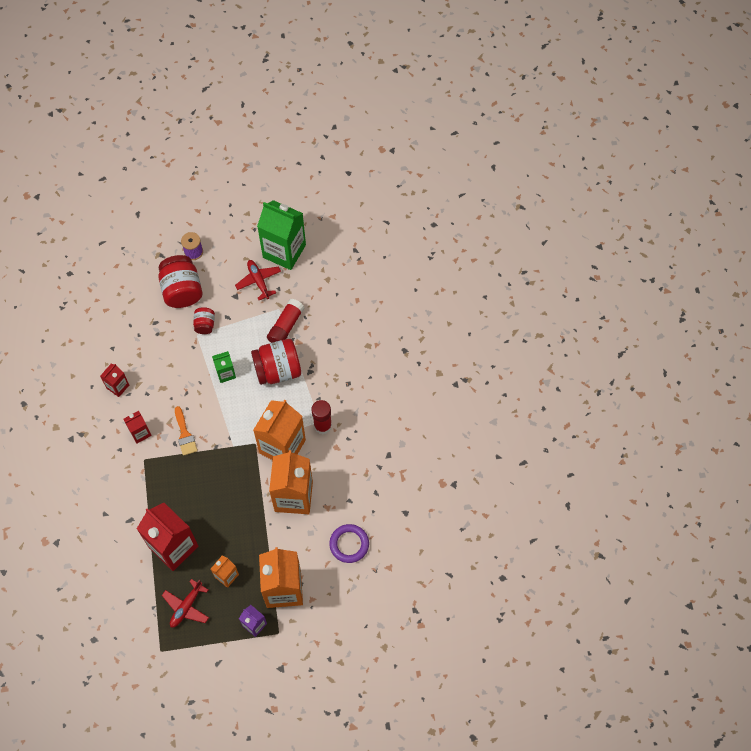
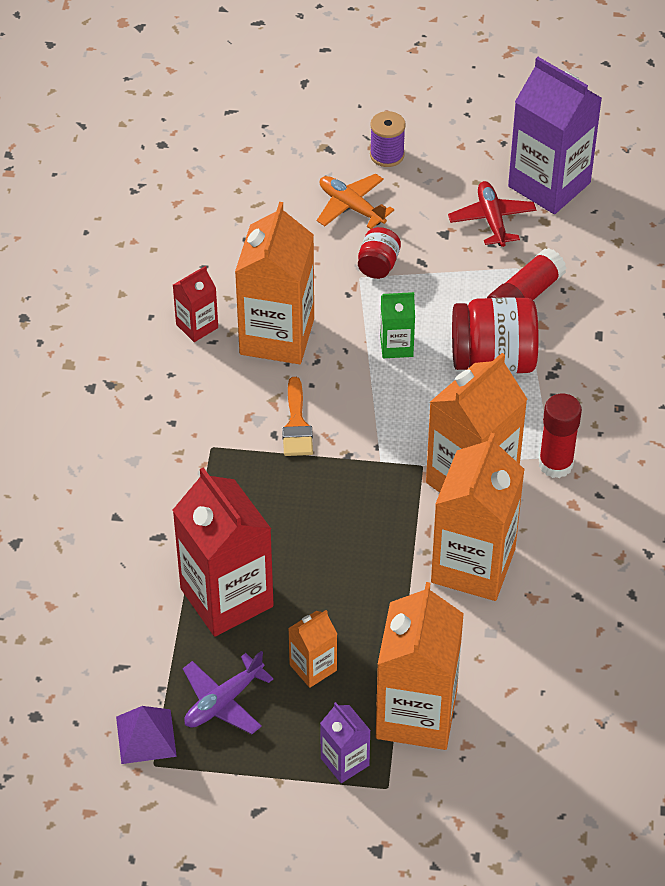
camera: 15 degrees right, 15 degrees down
(140, 433) = (216, 404): red carton -> none
(152, 636) = (146, 736): none -> purple pyramid
(161, 382) = (277, 336): none -> orange carton
(182, 290) = (351, 207): red jar -> orange plane
(186, 606) = (223, 701): red plane -> purple plane
(284, 251) = (549, 184): green carton -> purple carton
(349, 544) = (560, 668): purple ring -> none

